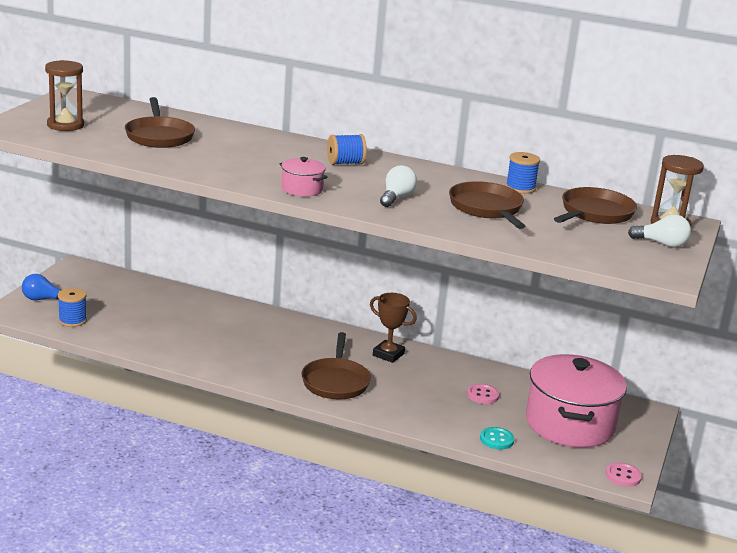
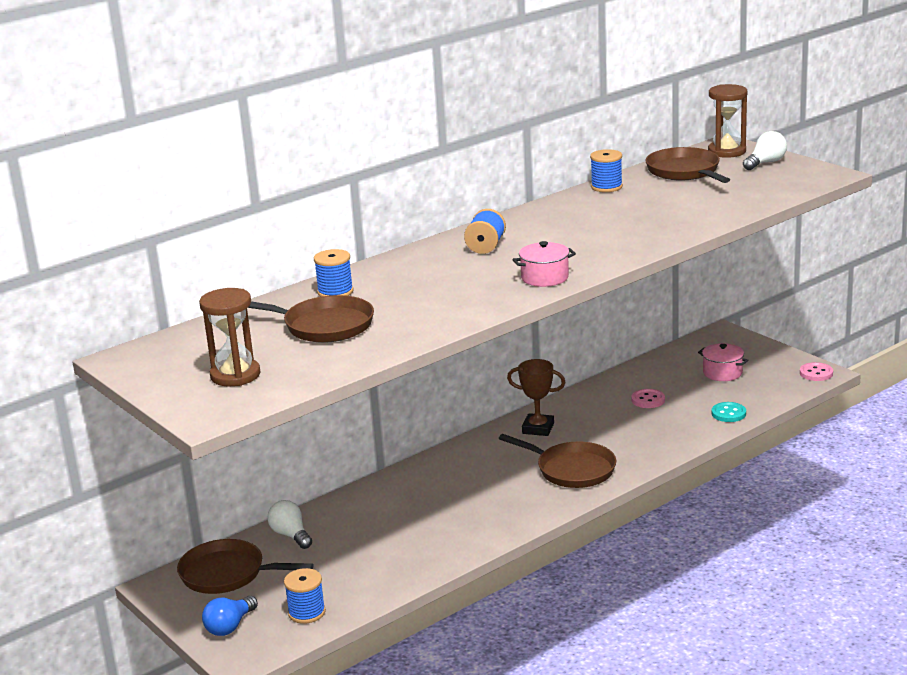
camera: 55 degrees left, 0 degrees up
(219, 131) = (335, 292): none -> blue spool
(388, 354) = (538, 428): brown trophy -> brown trophy turned 45 degrees clockwise
(396, 198) = (597, 240): white light bulb -> white light bulb (291, 535)
(487, 208) = (648, 209): brown pan -> brown pan (227, 574)
(570, 424) = (722, 373): pink pot -> pink pot, size x0.44

